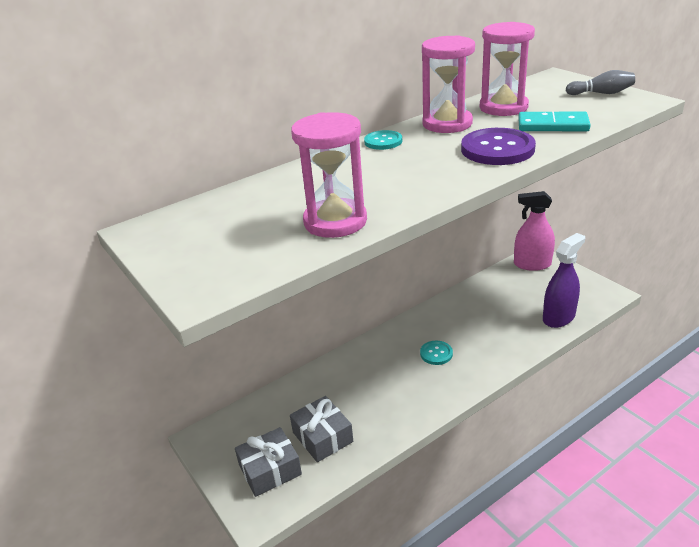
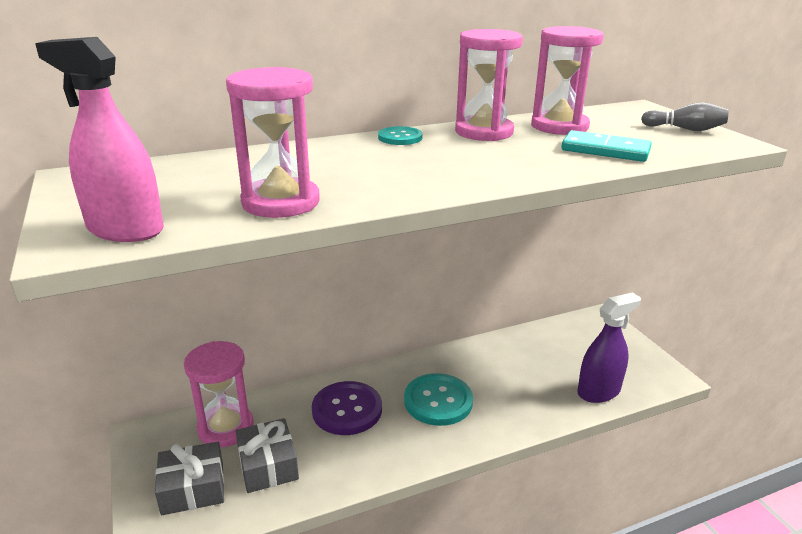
camera: 10 degrees right, 5 degrees down
(271, 415) = (226, 428): none -> pink hourglass
(436, 353) = (438, 401): turquoise button -> turquoise button, size x1.80
(497, 149) = (522, 163): purple button -> purple button (347, 410)
(532, 264) = (590, 326): pink spray bottle -> pink spray bottle (125, 230)

